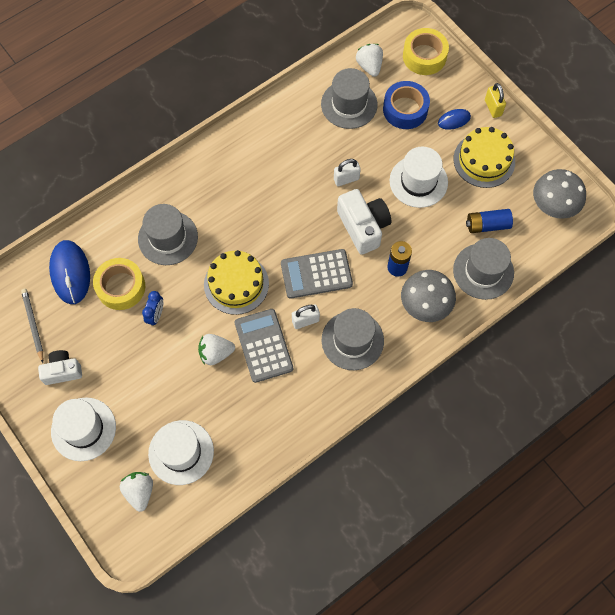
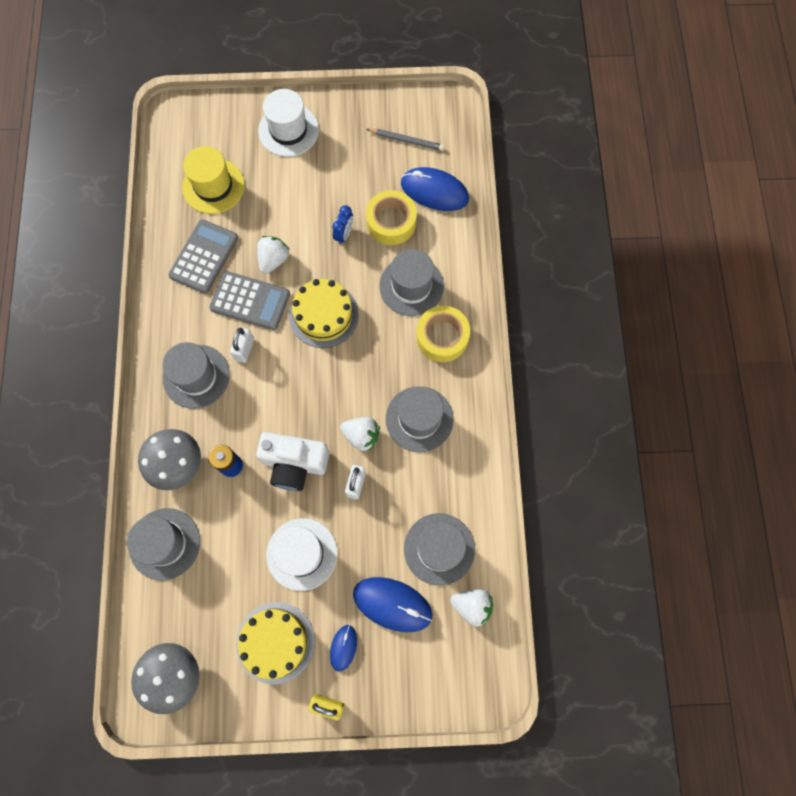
camera: 125 degrees right, 5 degrees up
(62, 371) = (349, 141): white camera -> none
(139, 491) = (207, 141): white strawberry -> white strawberry (361, 436)
(156, 315) = (344, 234): blue clock -> blue clock turned 120 degrees counterclockwise
(181, 452) = (213, 186): white hat -> yellow hat
(269, 169) = (419, 419): none -> grey hat
(316, 274) = (280, 388): grey calculator -> grey calculator (204, 257)
(405, 109) = (392, 604): blue tape -> blue mouse
(424, 56) = (444, 678): yellow tape -> yellow tape (442, 337)
(487, 225) = (205, 586): blue battery -> none

